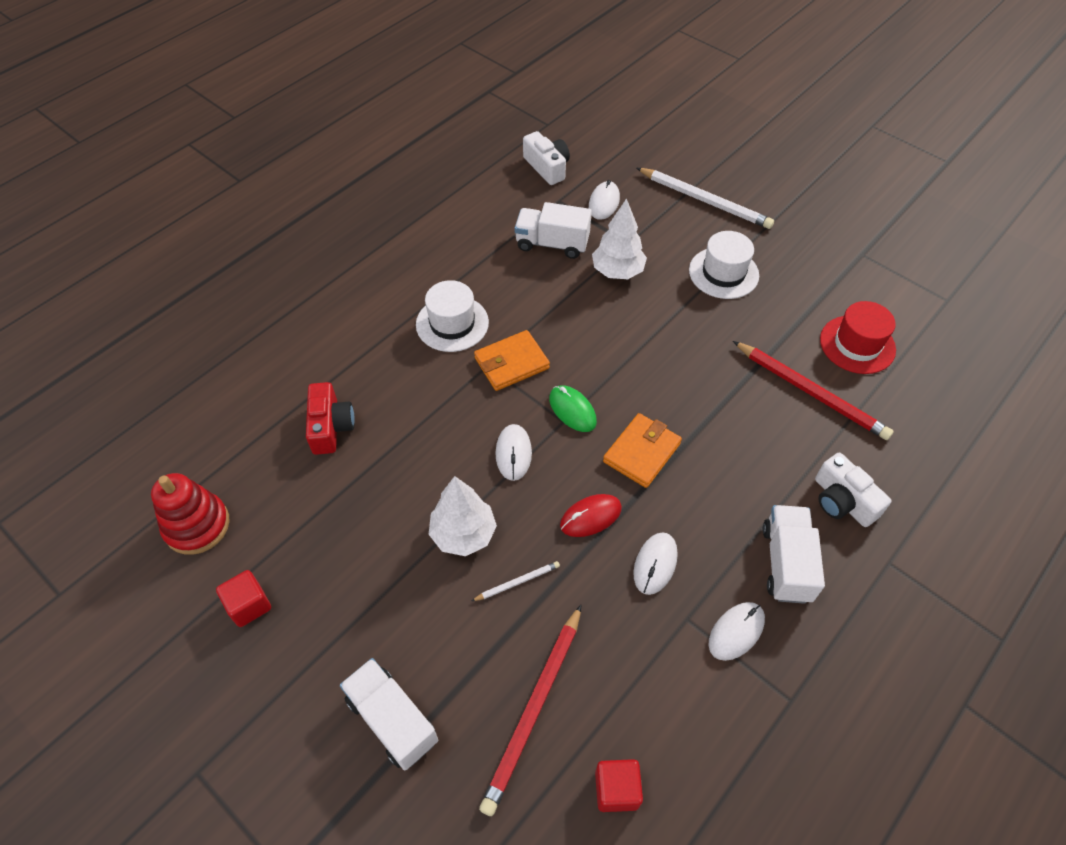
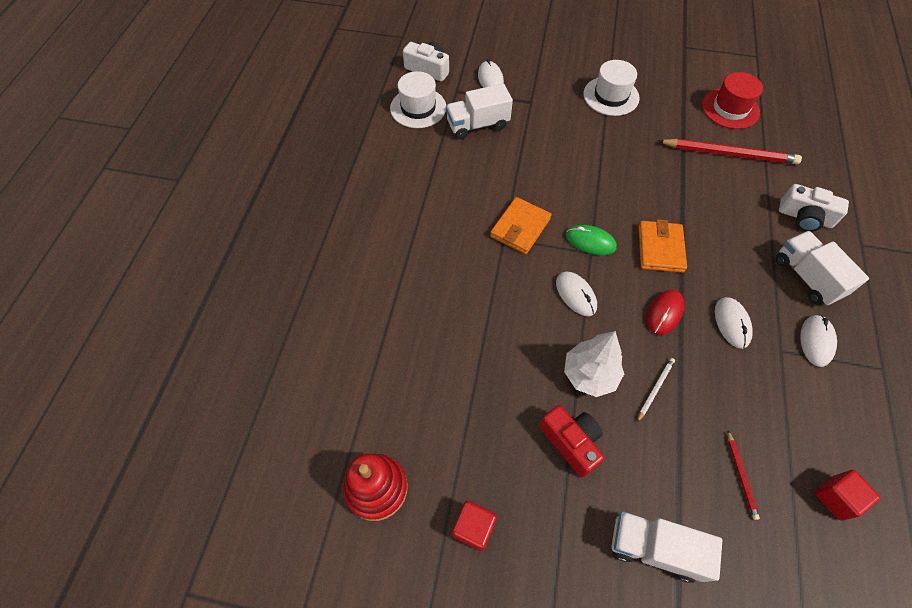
camera: 30 degrees left, 5 degrees up
(330, 427) = (422, 346): red camera -> red camera (571, 442)
(452, 323) = (452, 218): white hat -> white hat (418, 108)
(534, 710) = (741, 476): red pencil -> red pencil, size x0.46
(617, 271) = (540, 125): white tree -> none
(705, 201) = (558, 50): white pencil -> none

